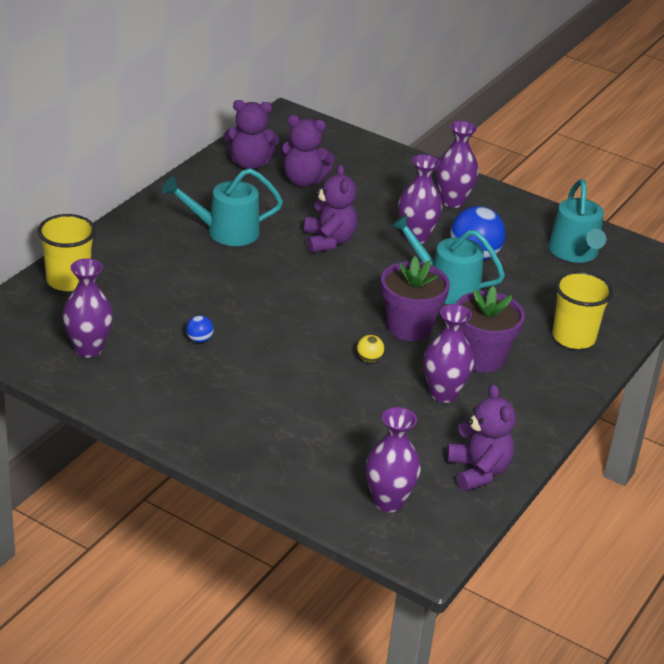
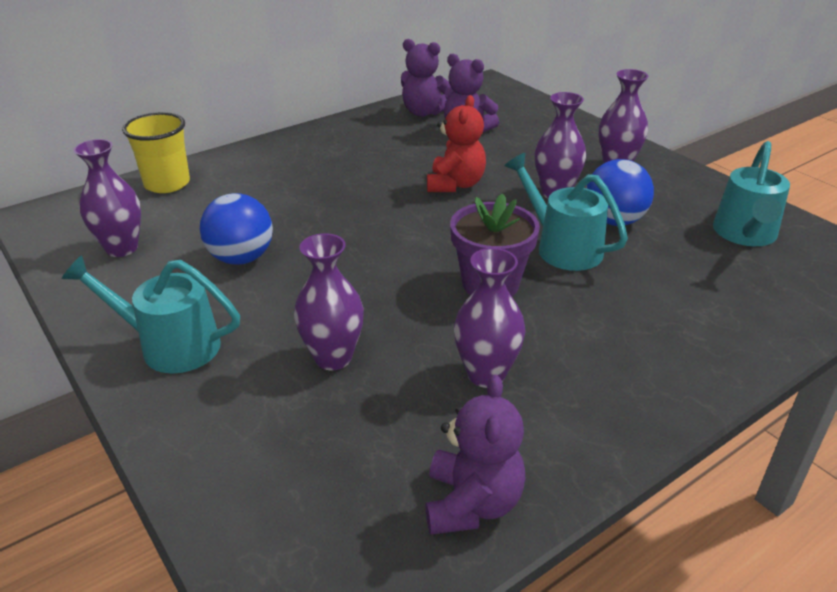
camera: 25 degrees right, 0 degrees up
(199, 340) = (241, 258): blue ball -> blue ball, size x2.19
(225, 231) = (354, 163): turquoise watering can -> turquoise watering can (169, 345)
(328, 241) = (455, 184): purple teddy bear -> red teddy bear
(369, 359) = (417, 313): yellow ball -> none
(388, 501) = (308, 521): purple vase -> purple vase (333, 358)
(481, 358) = (564, 337): purple flower pot -> none
(573, 337) = (705, 333): yellow cup -> none

